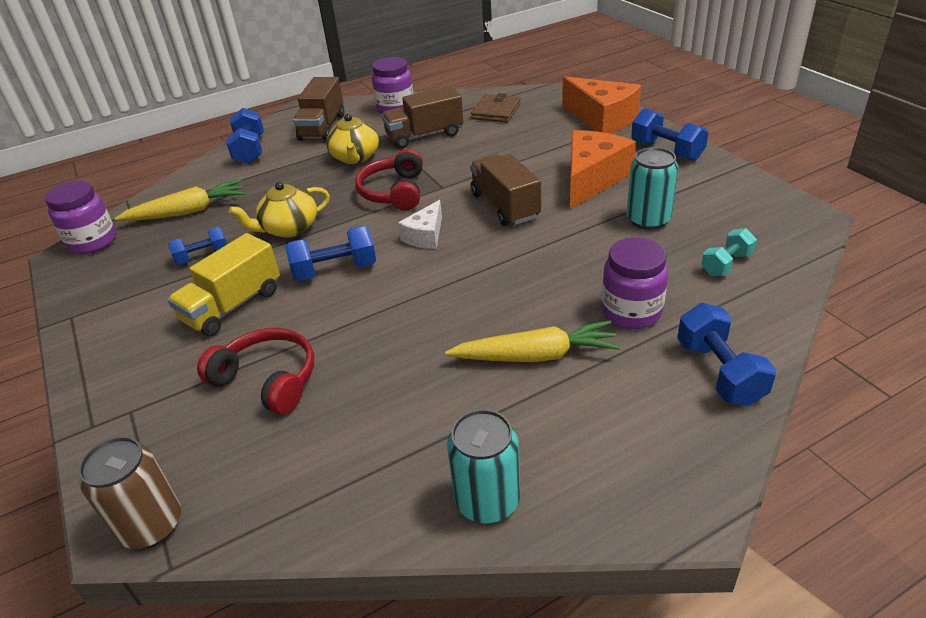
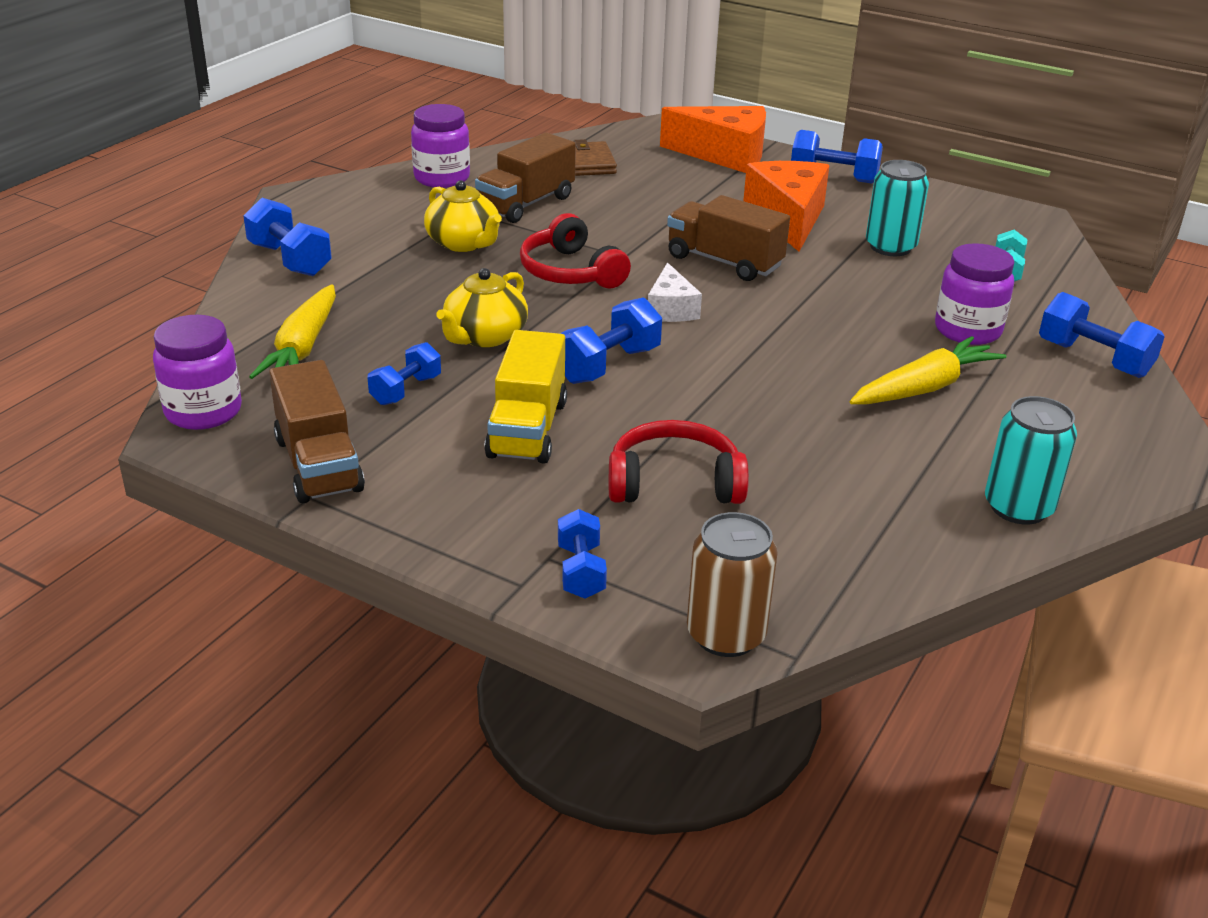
camera: 35 degrees left, 5 degrees down
(133, 430) = (581, 571): none -> blue dumbbell
(187, 212) = (303, 347): yellow carrot -> yellow carrot turned 150 degrees clockwise
(322, 127) = (363, 215): brown truck -> brown truck (318, 464)

